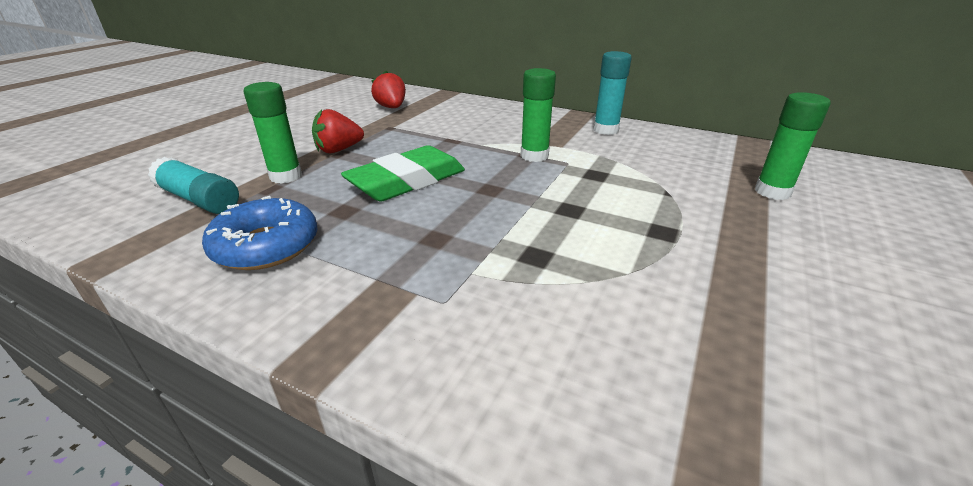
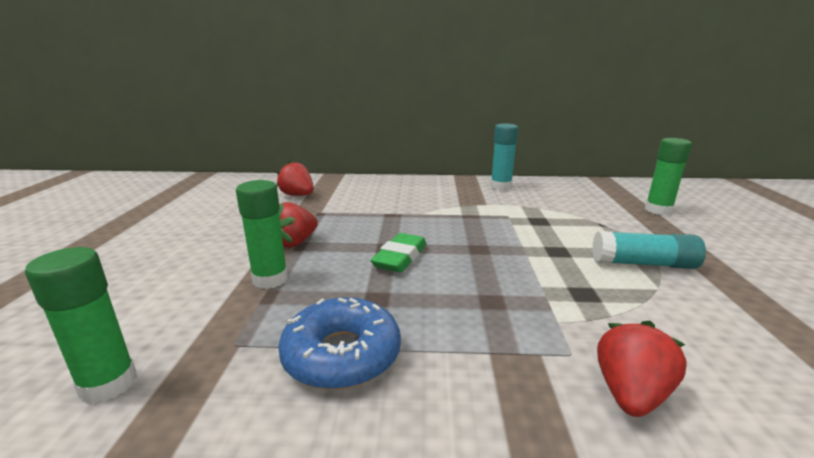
camera: 25 degrees left, 10 degrees down
(199, 200) = (195, 328): turquoise glue stick -> turquoise glue stick (643, 264)
(407, 181) = (400, 257): green eraser -> green eraser, size x0.66
(447, 350) = (630, 394): none -> red strawberry
(534, 156) = (476, 215): green glue stick -> green glue stick (108, 384)

